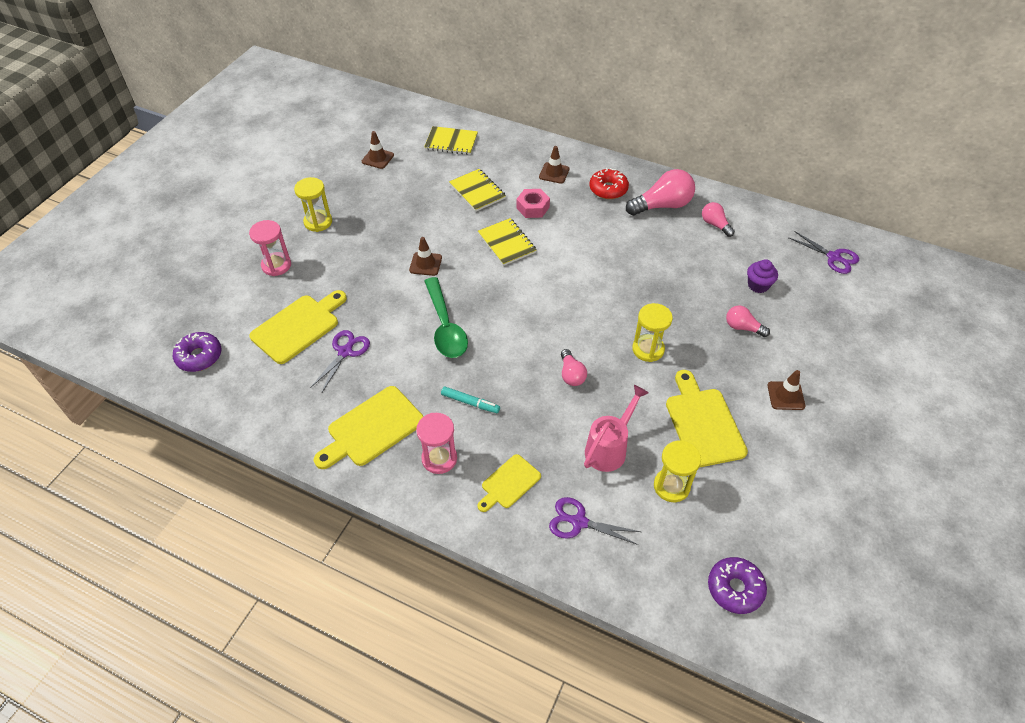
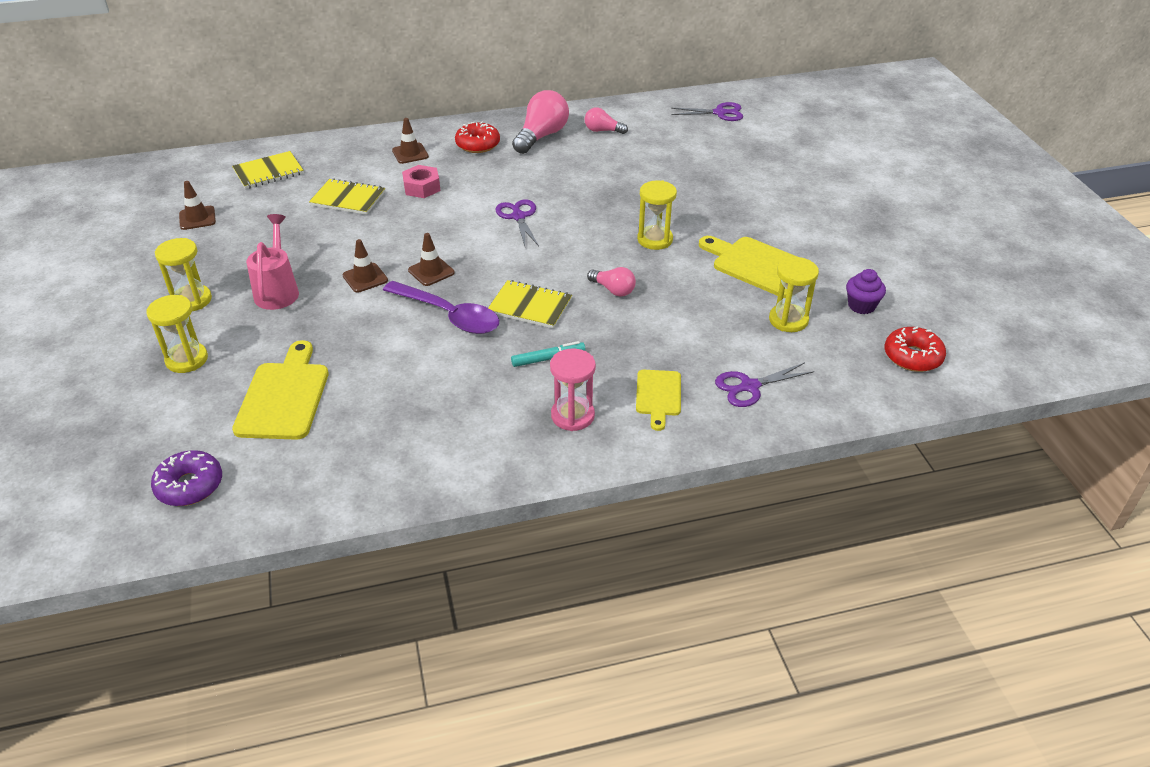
camera: 40 degrees left, 10 degrees down
(276, 265) = (187, 359): pink hourglass -> yellow hourglass
(345, 351) = (367, 388): purple scissors -> purple scissors (518, 216)
(372, 428) = (476, 432): yellow cutting board -> none
(445, 326) = (449, 315): green spoon -> purple spoon
(507, 243) = (430, 224): yellow notebook -> yellow notebook (530, 306)
(609, 448) = (709, 323): pink watering can -> pink watering can (277, 291)
(735, 588) = (912, 356): purple donut -> red donut
(743, 327) = (710, 189): pink light bulb -> none
(758, 285) = (687, 156): purple cupcake -> purple cupcake (861, 306)
(786, 396) = (795, 216): brown traffic cone -> brown traffic cone (431, 271)

